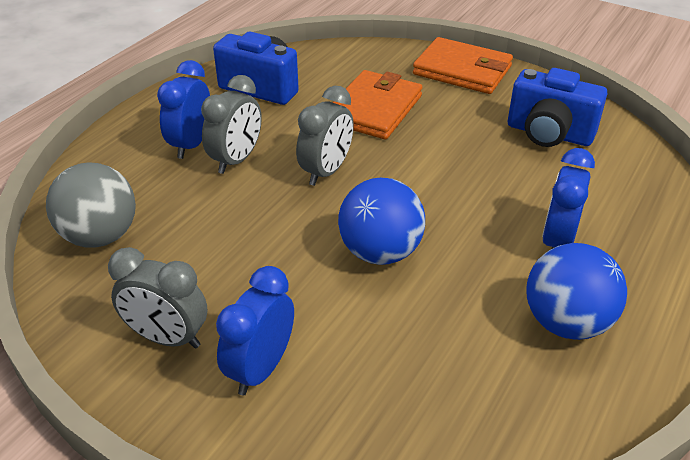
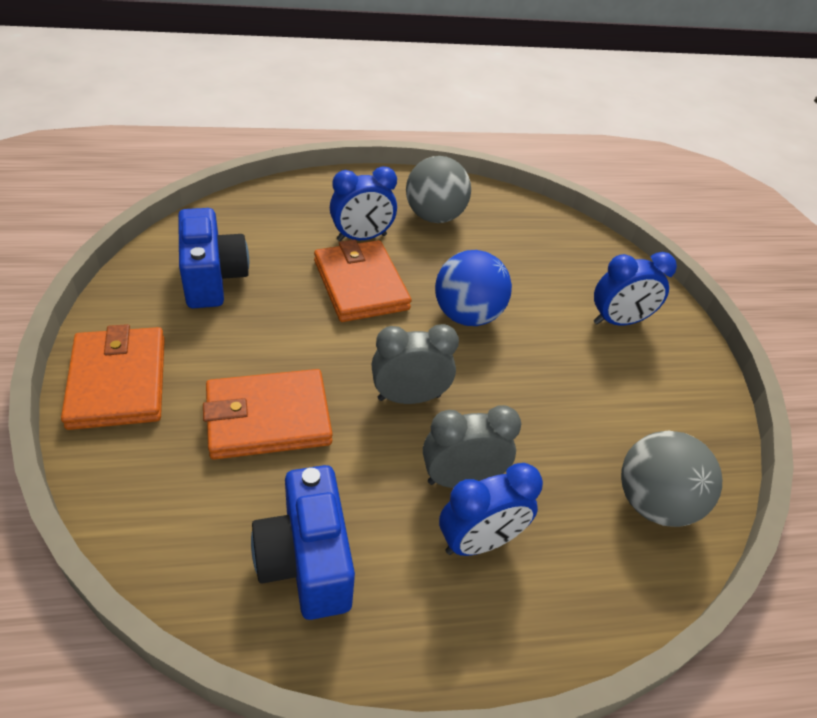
camera: 135 degrees left, 5 degrees up
(167, 338) = (659, 379): grey clock -> none
(480, 207) = (360, 285): none -> orange wallet
(566, 323) = (434, 216): blue ball -> grey ball

